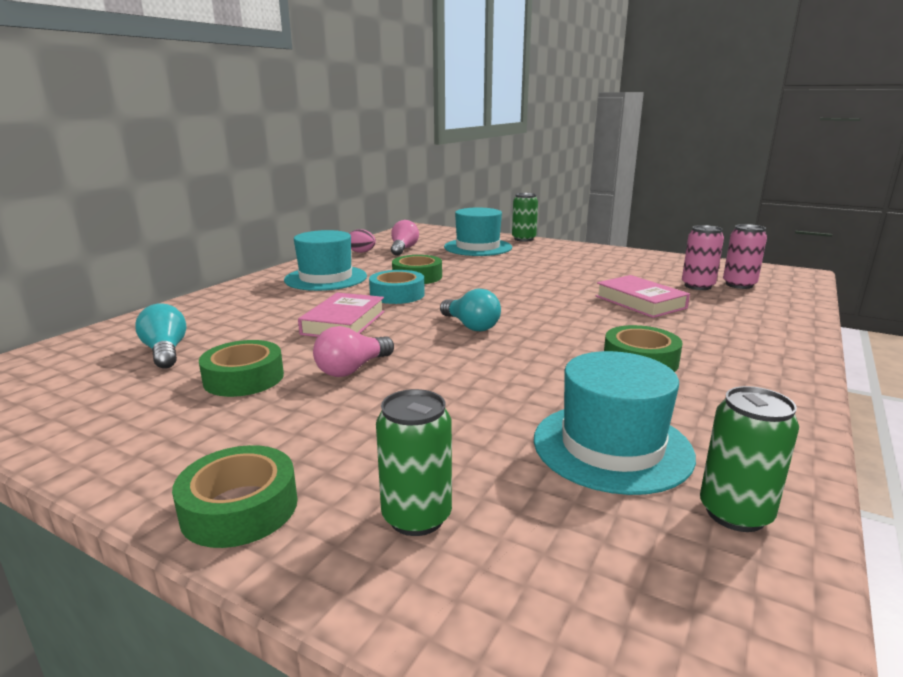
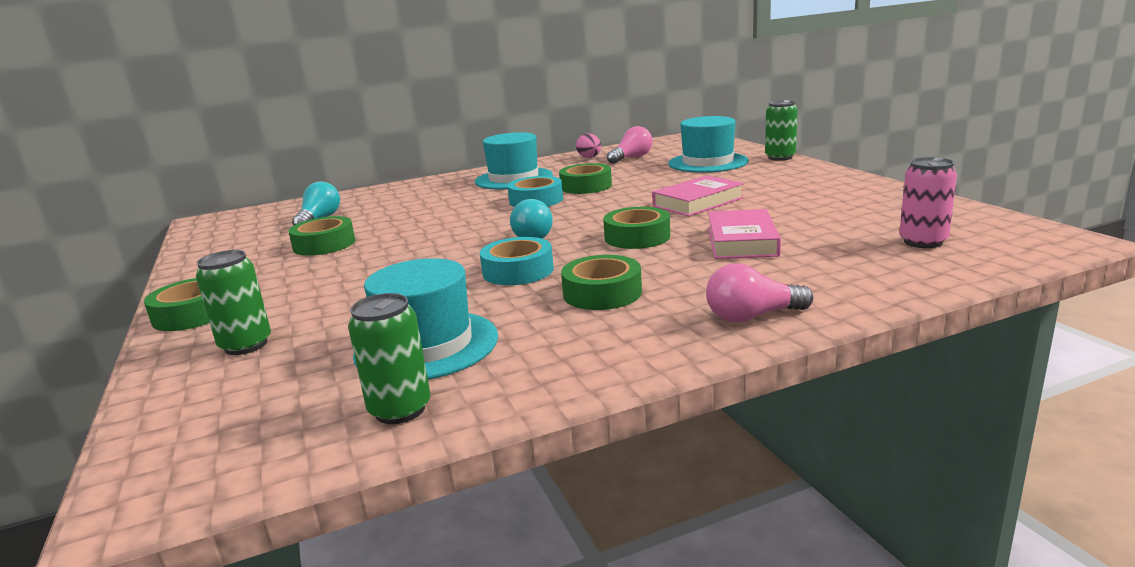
camera: 40 degrees right, 0 degrees up
(344, 323) = (452, 217): pink book -> pink book (698, 202)
(352, 369) = (390, 252): pink light bulb -> pink light bulb (752, 316)
(530, 358) = (518, 271): none -> turquoise tape
(560, 312) = (637, 237): none -> green tape
(697, 286) = (859, 235): pink can -> none

